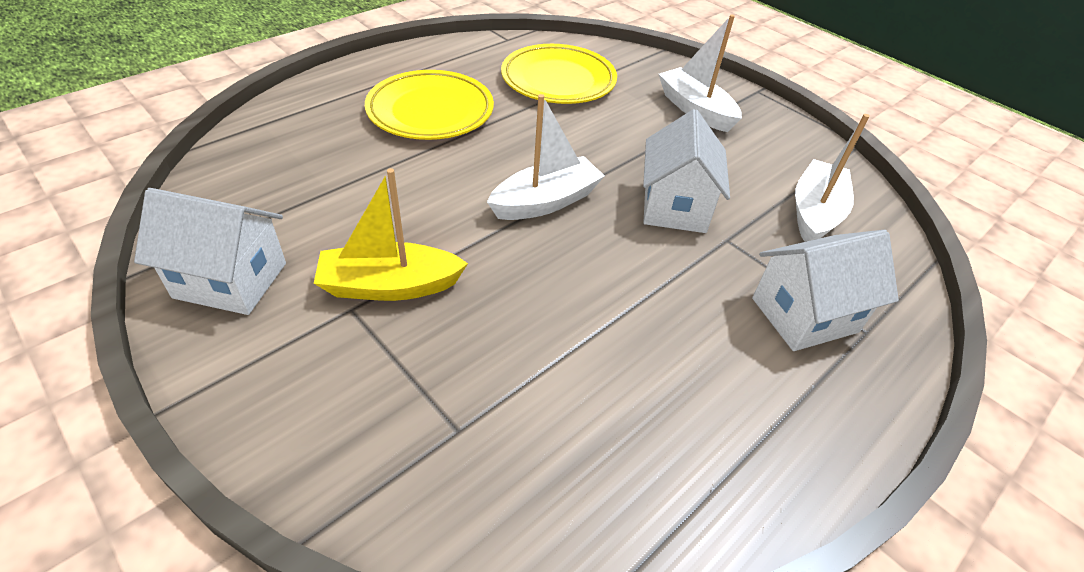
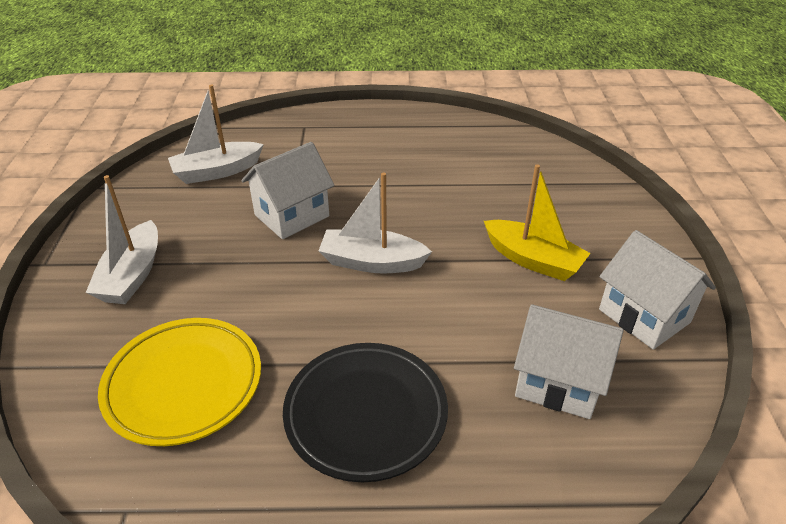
camera: 135 degrees left, 5 degrees down
(430, 111) = (366, 414): yellow plate -> black plate
(804, 315) = (320, 143): white house -> white house (558, 382)

